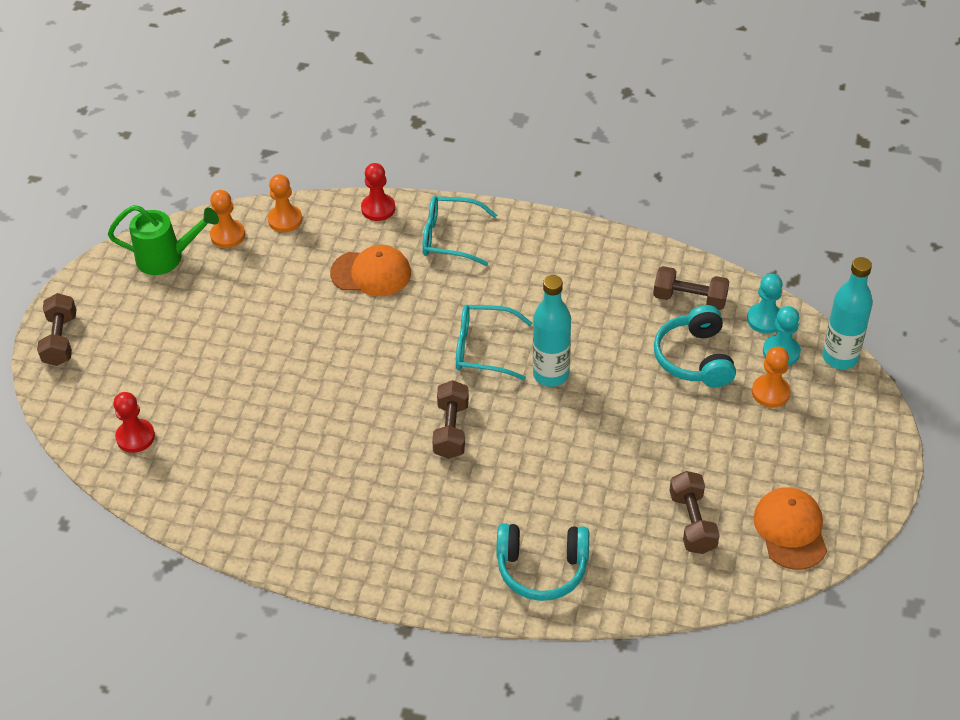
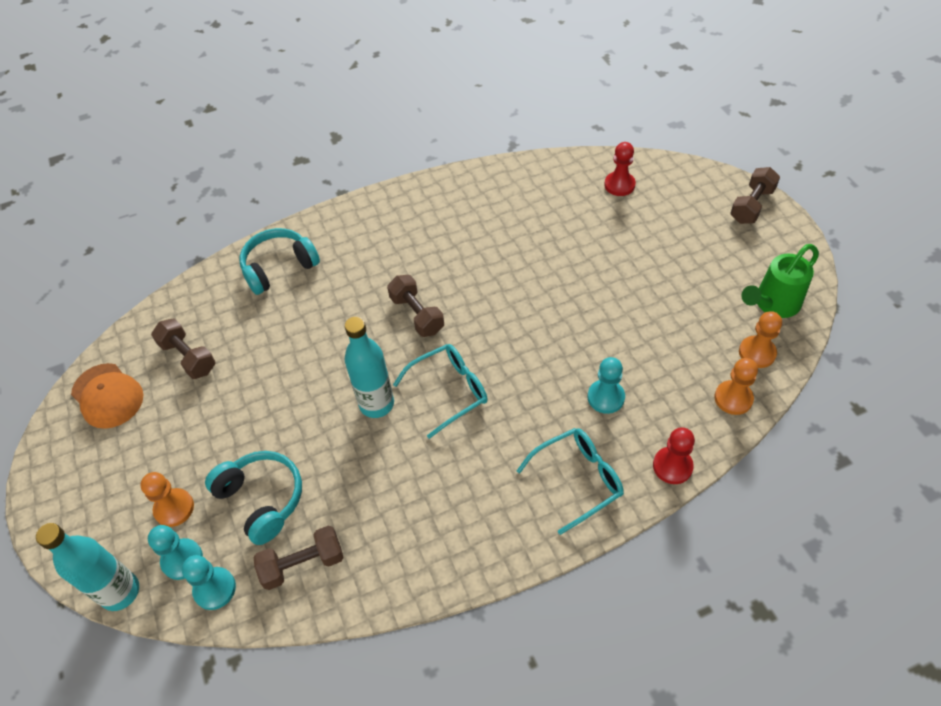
camera: 145 degrees right, 5 degrees up
(60, 340) = (751, 205): brown dumbbell -> brown dumbbell turned 75 degrees clockwise
(371, 273) = (606, 397): orange cap -> turquoise pawn

